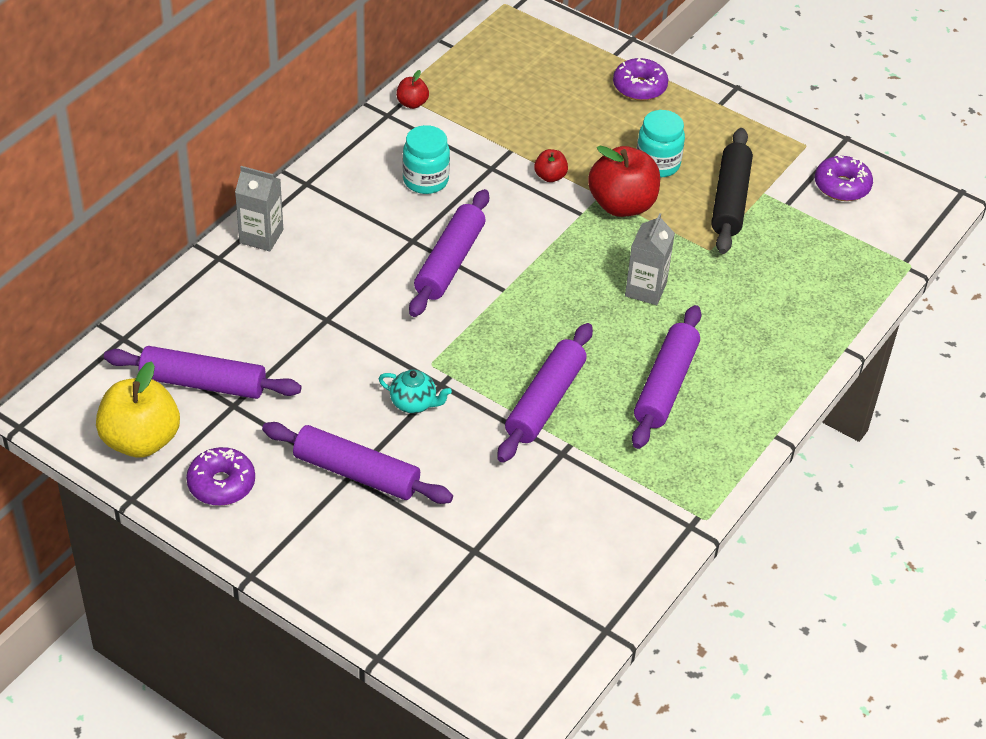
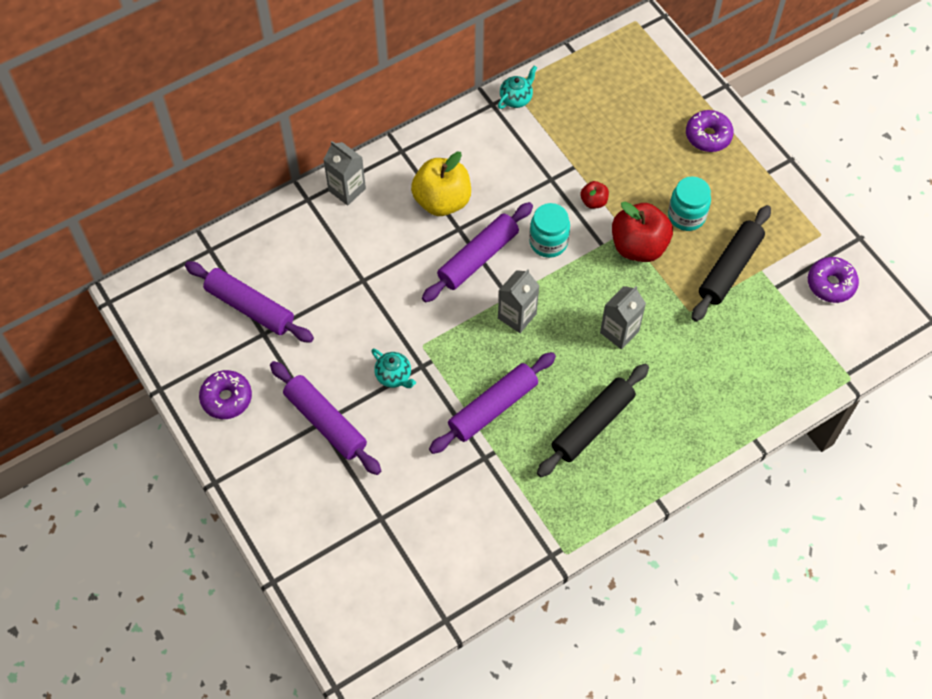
camera: 25 degrees right, 15 degrees up
(141, 440) = (186, 342): yellow apple -> yellow apple (442, 201)
(412, 103) = (516, 99): red apple -> turquoise teapot
(425, 180) = (494, 175): turquoise jar -> turquoise jar (548, 242)
(524, 306) = (517, 316): none -> grey carton
(665, 385) = (592, 425): purple rolling pin -> black rolling pin

